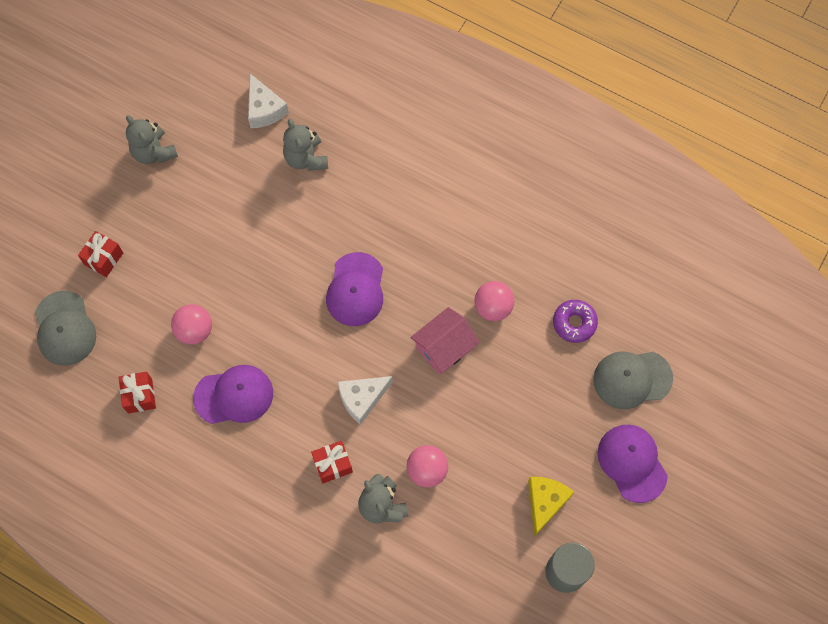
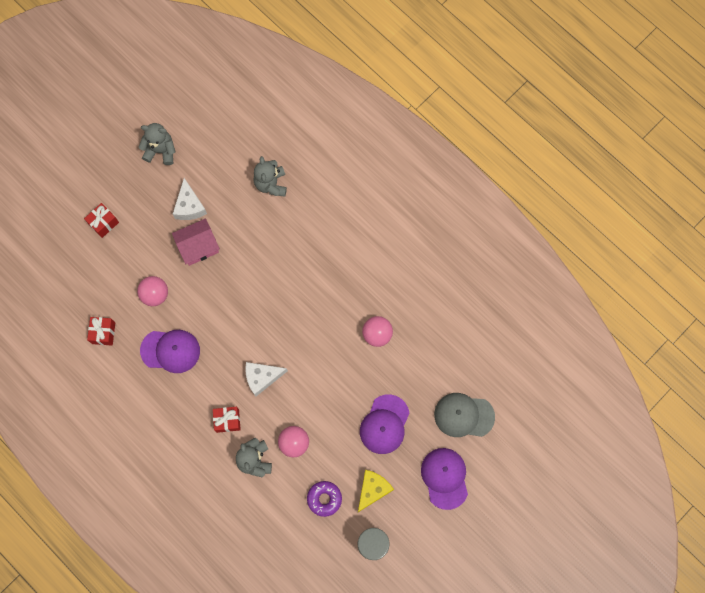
camera: 15 degrees right, 5 degrees up
(65, 328) = (63, 269): grey cap -> none
(154, 152) = (160, 150): grey teddy bear -> grey teddy bear turned 120 degrees clockwise
(264, 109) = (250, 138): white cheese -> white cheese (189, 206)
(355, 289) = (280, 294): purple cap -> purple cap (384, 424)
(444, 347) = (332, 355): pink house -> pink house (198, 247)
(574, 323) = (433, 362): purple donut -> purple donut (324, 499)

